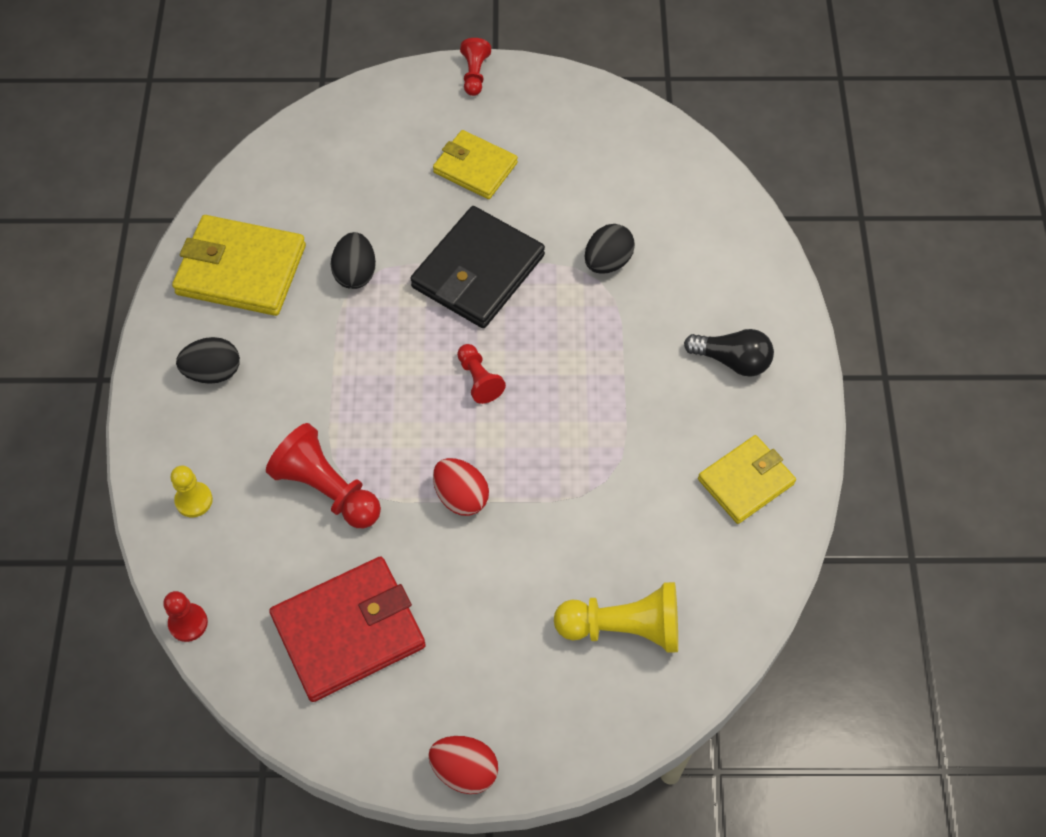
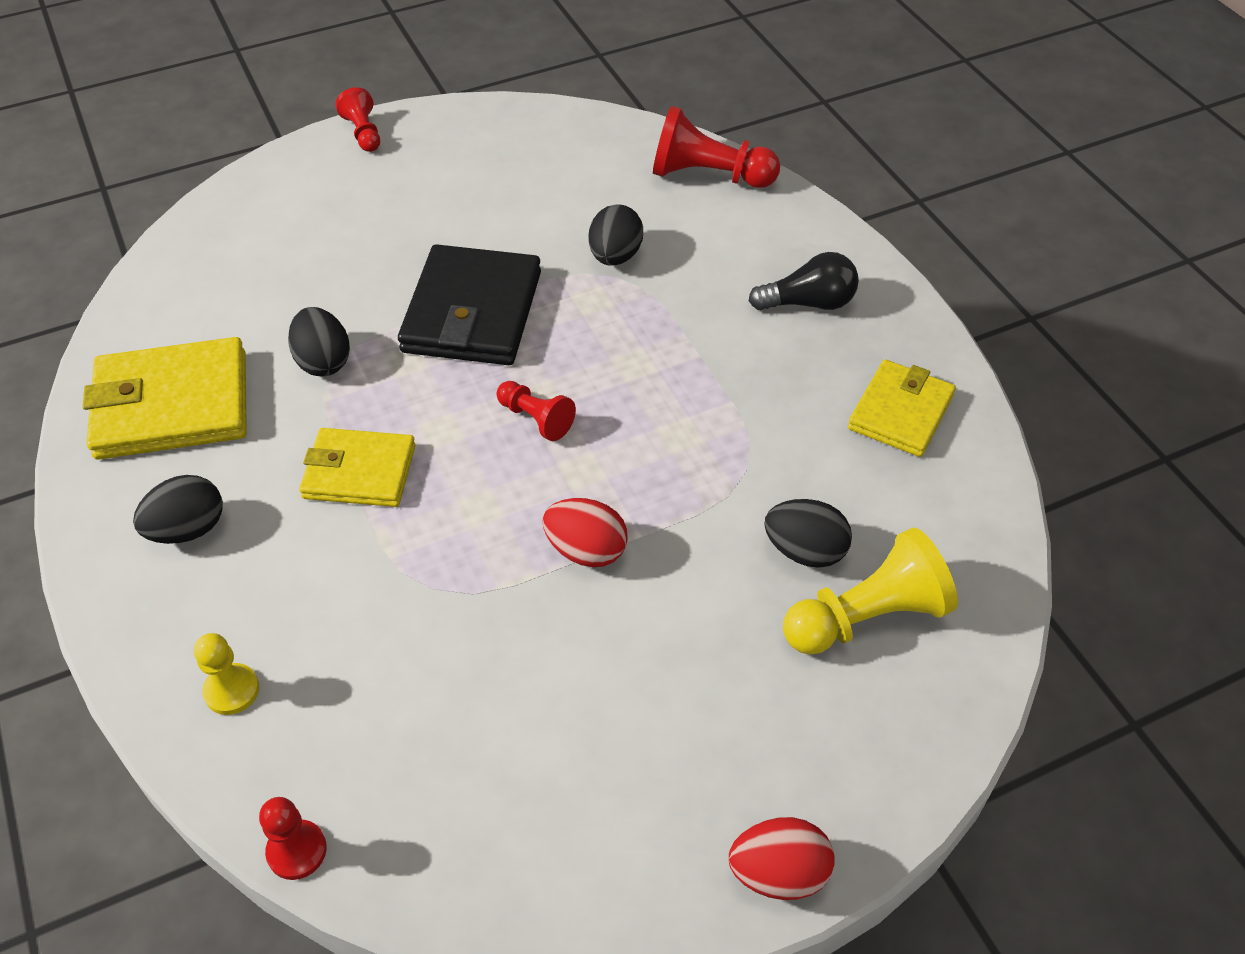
camera: 25 degrees left, 10 degrees down
(327, 489) = (409, 607): red pawn -> red pawn (708, 175)
(348, 631) = (528, 765): red wallet -> none
(475, 168) = (412, 216): yellow wallet -> yellow wallet (359, 472)
(609, 561) = (804, 551): none -> black egg

